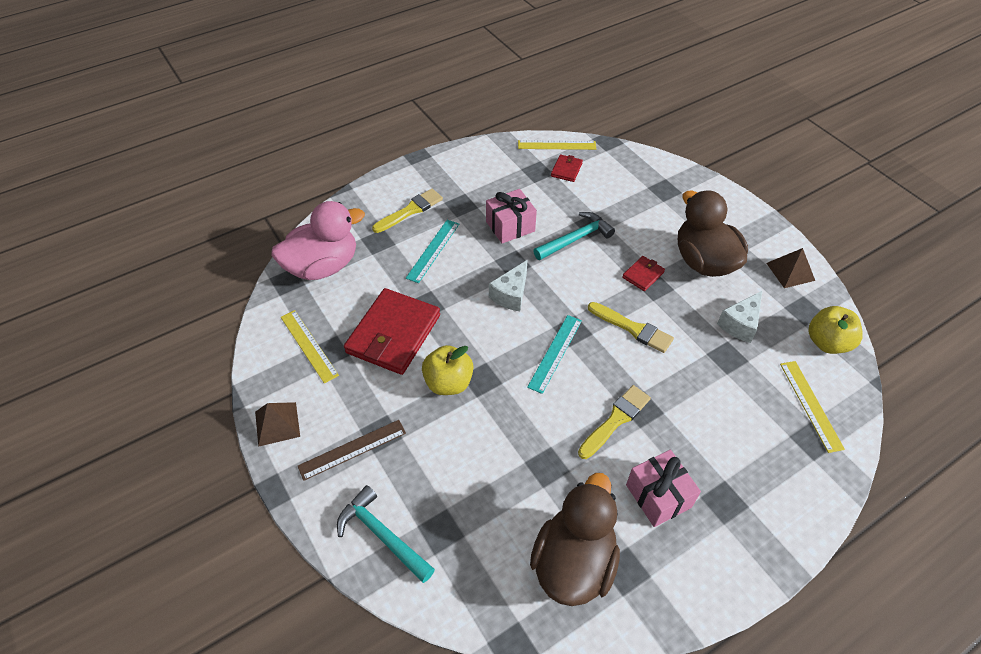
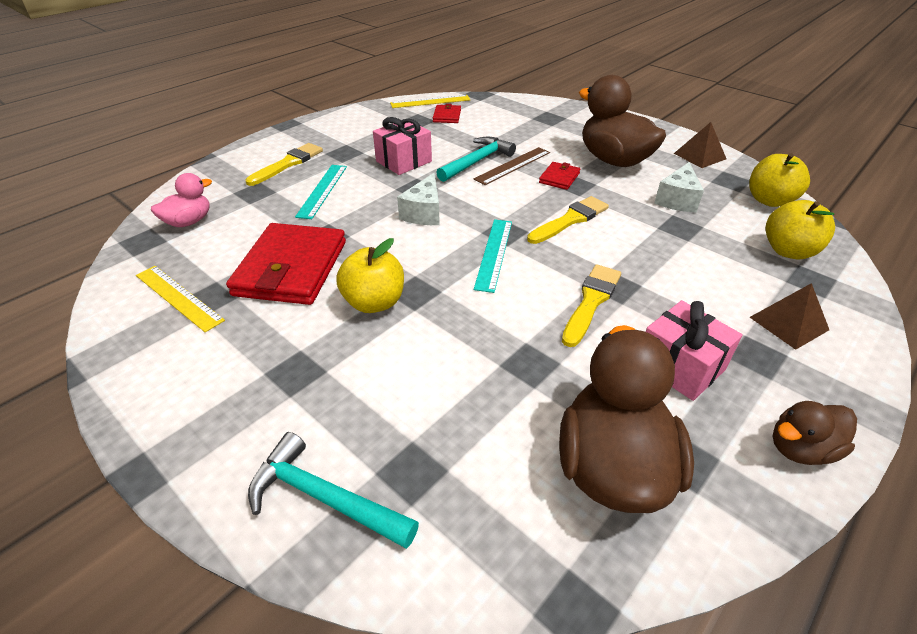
camera: 15 degrees left, 10 degrees down
(277, 424) = (139, 390): brown pyramid -> brown pyramid (789, 323)
(323, 266) = (189, 222): pink duck -> pink duck, size x0.53
(352, 449) = (258, 398): brown ruler -> brown ruler (513, 165)
(633, 328) = (570, 220): yellow brush -> yellow brush turned 60 degrees counterclockwise
(713, 584) = (800, 449): none -> brown duck
(810, 405) = (788, 251): yellow ruler -> yellow apple

